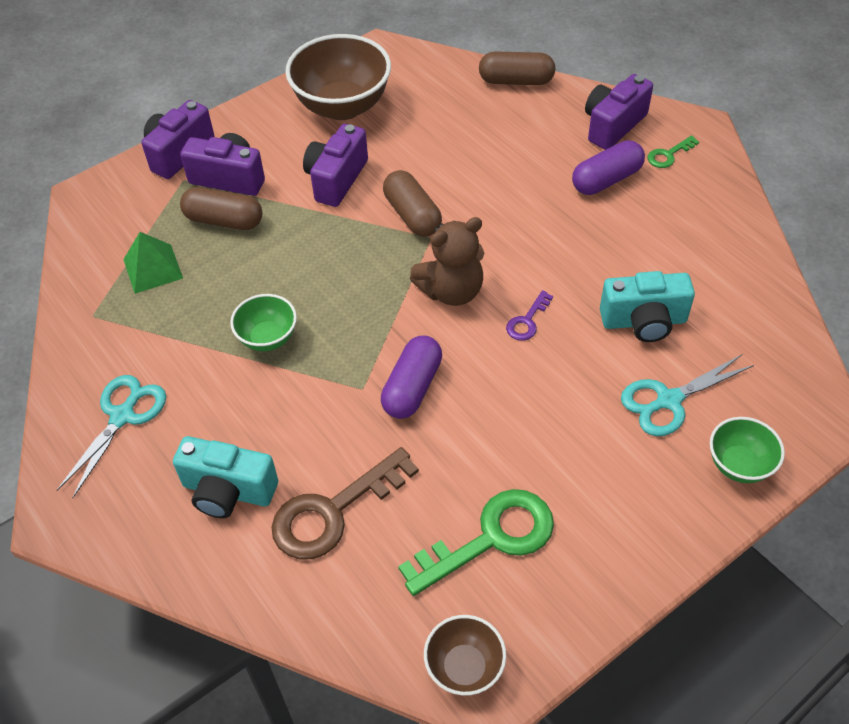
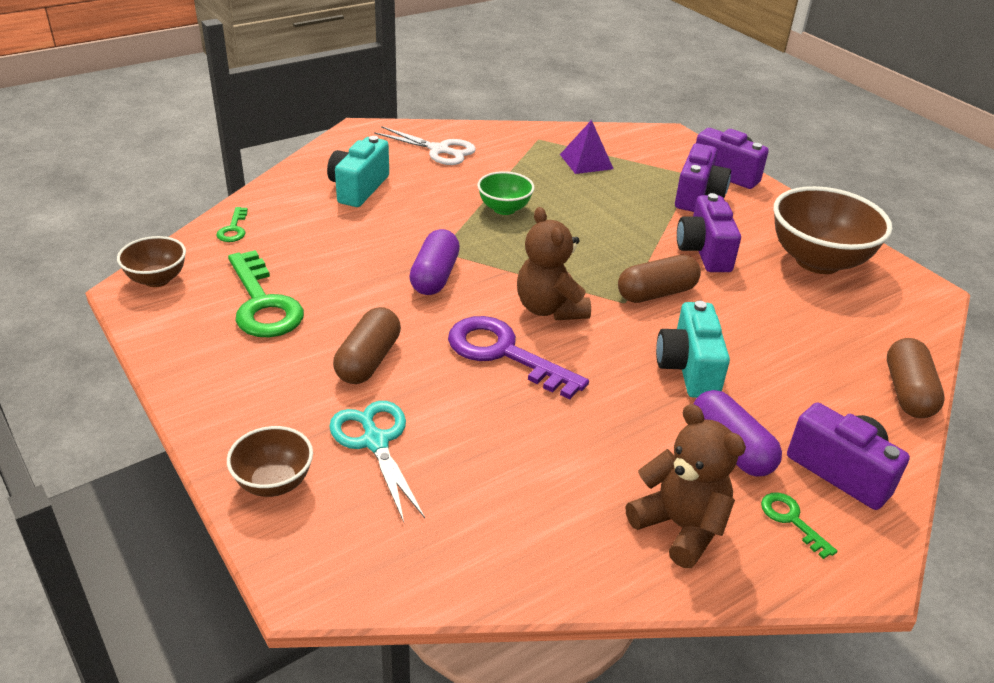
camera: 90 degrees right, 15 degrees down
(122, 416) = (439, 150): turquoise scissors -> white scissors
(153, 268) = (586, 161): green pyramid -> purple pyramid
(224, 220) = (643, 192): brown capsule -> brown capsule (368, 360)
(333, 512) = (322, 230): brown key -> none
(336, 179) = (704, 251): purple camera -> purple camera turned 120 degrees counterclockwise
(340, 613) = (233, 229): none -> green key
(412, 387) = (435, 276): purple capsule -> purple capsule turned 75 degrees clockwise
(527, 321) = (504, 353): purple key -> purple key, size x2.11
(643, 321) = (491, 441): turquoise camera -> turquoise camera (688, 369)
(695, 211) = (680, 527): none -> brown teddy bear
(739, 465) = (274, 482): green bowl -> brown bowl

